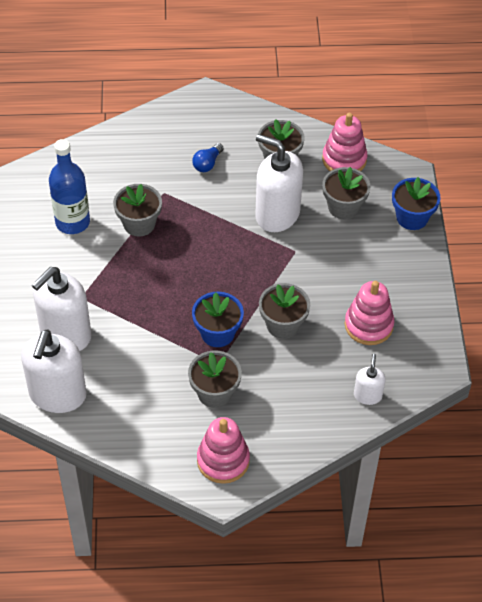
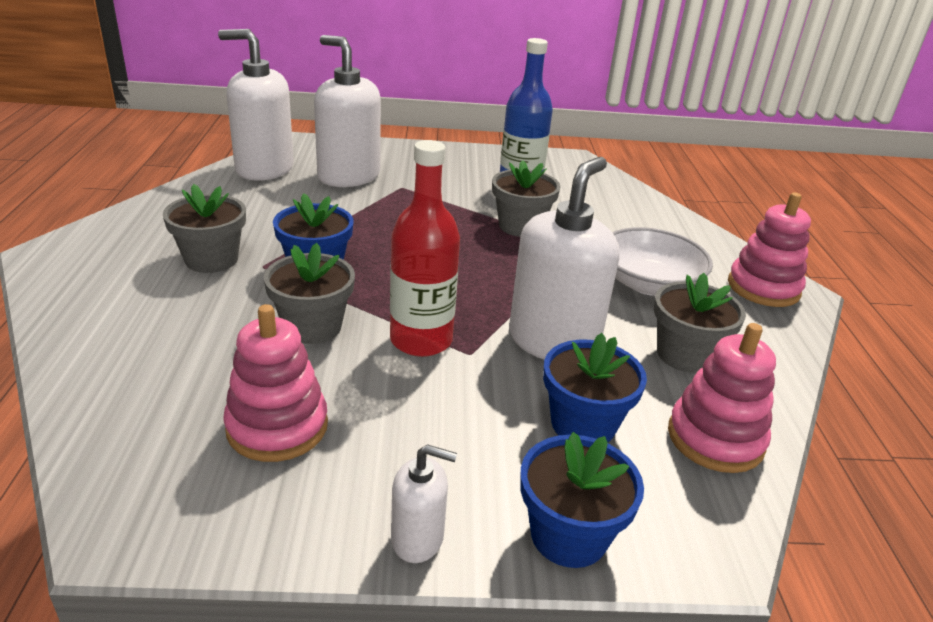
camera: 90 degrees right, 20 degrees down
(207, 164) = (648, 284): blue light bulb -> white bowl
(223, 460) = (93, 257): pink stacking toy -> pink stacking toy (763, 288)
(287, 273) = (421, 340): none -> red bottle
(343, 207) = (583, 424): grey flower pot -> blue flower pot
(367, 395) = (114, 407): white soap dispenser -> white soap dispenser (418, 538)

